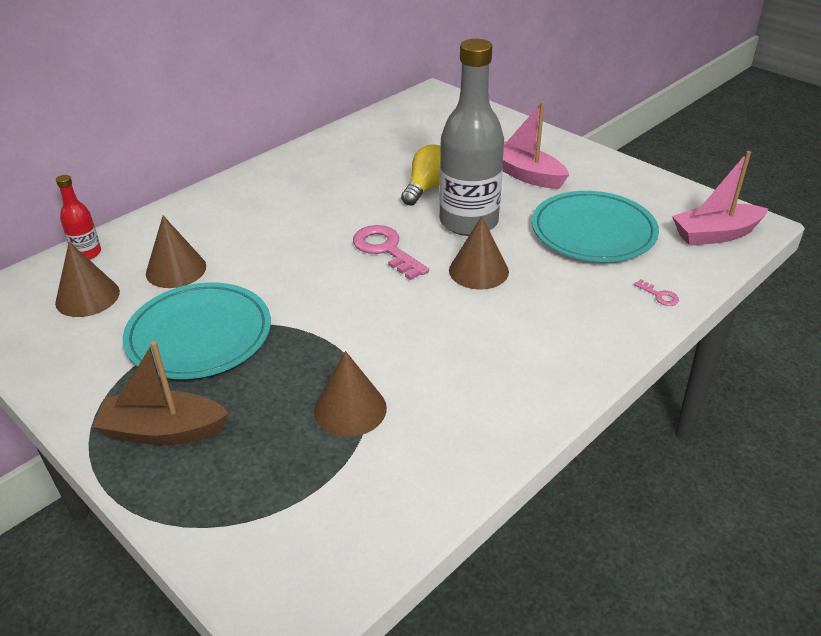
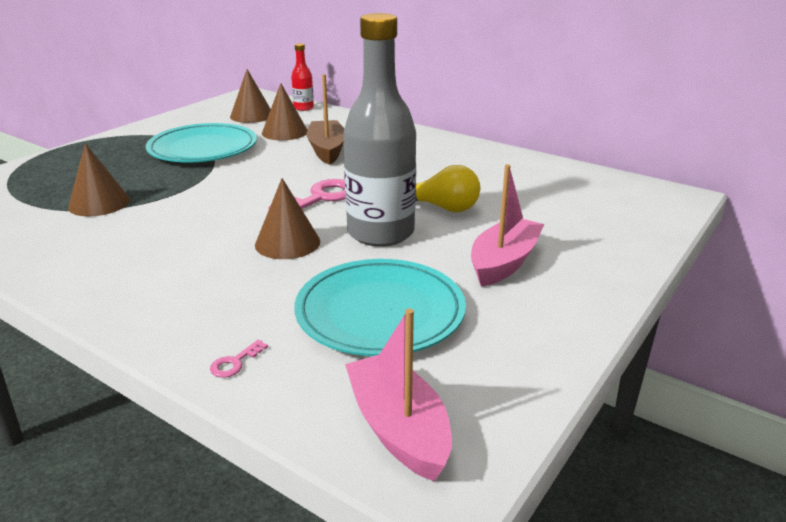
camera: 80 degrees right, 10 degrees down
(163, 431) = (104, 152): brown boat -> brown boat (327, 150)

